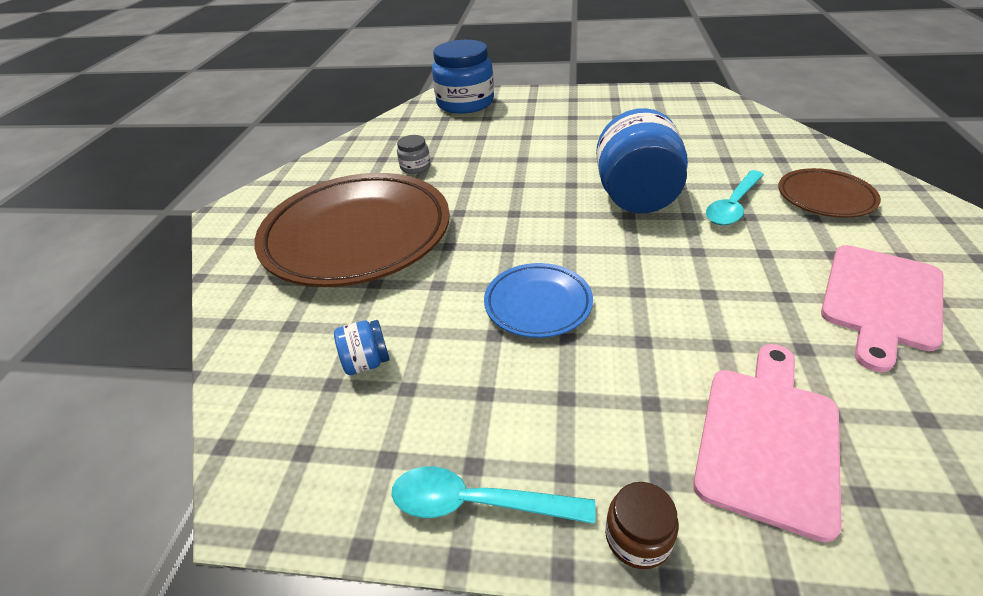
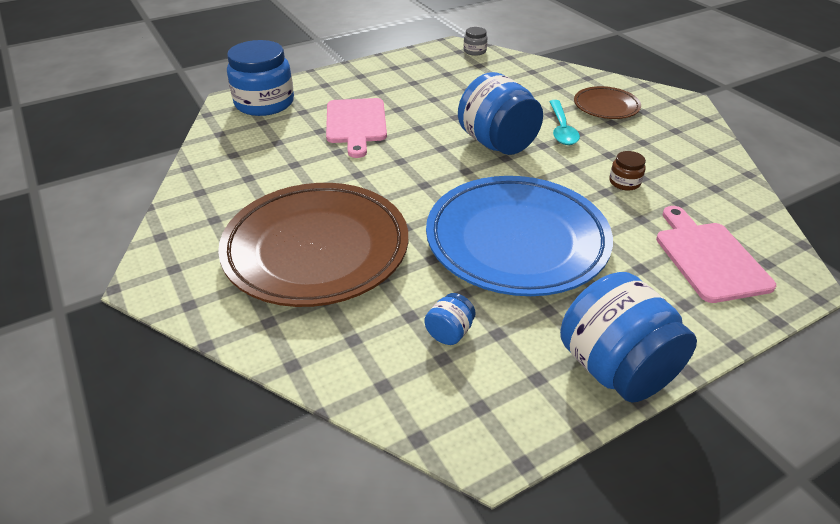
camera: 40 degrees left, 0 degrees up
(415, 167) = (292, 175): grey jar -> grey jar (474, 51)
(477, 503) = (615, 368): turquoise spoon -> blue jar
(538, 304) = (516, 241): blue plate -> blue plate, size x2.11
(637, 537) = (704, 336): brown jar -> brown jar (624, 182)
(880, 300) = (687, 161): pink cutting board -> pink cutting board (356, 124)

